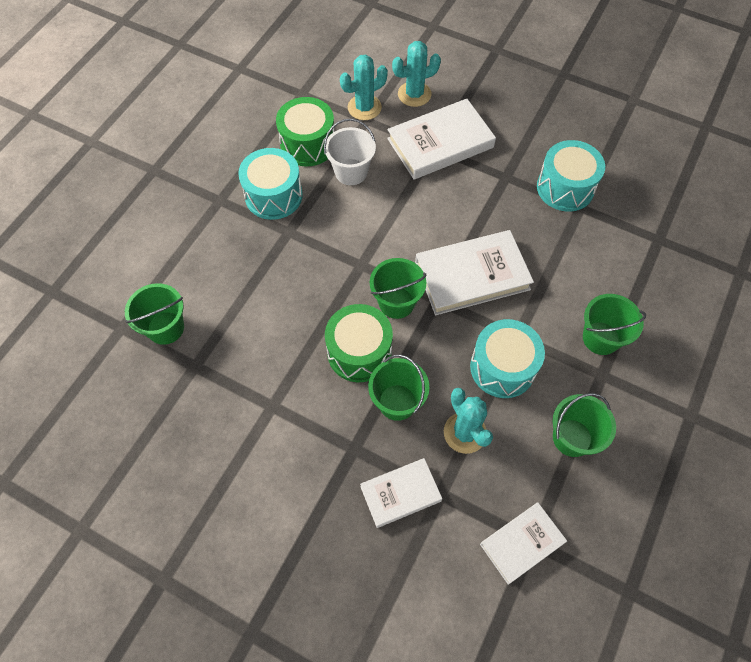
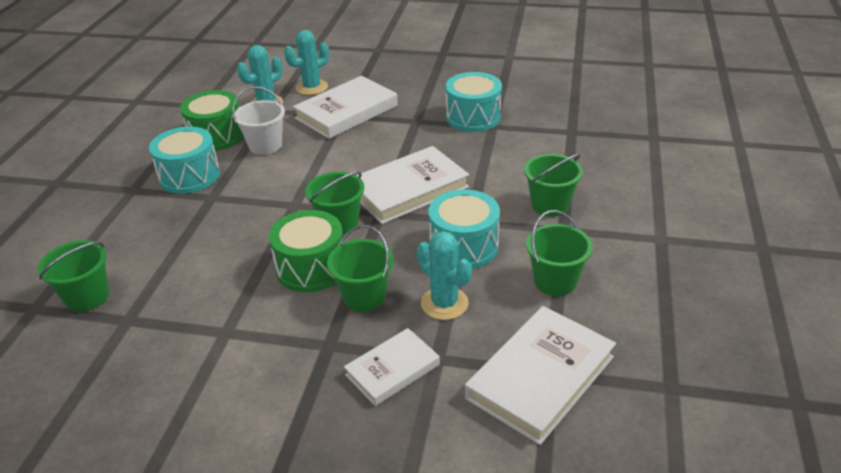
camera: 15 degrees left, 25 degrees down
(522, 543) = (540, 377): white book -> white book, size x1.66

